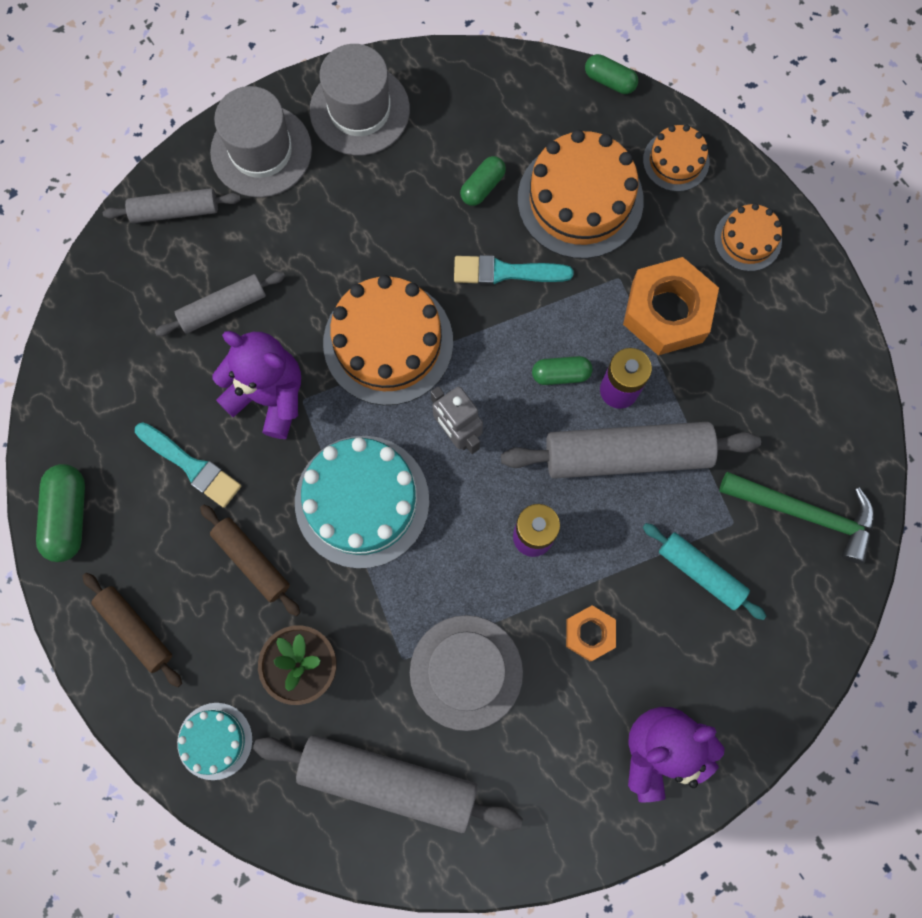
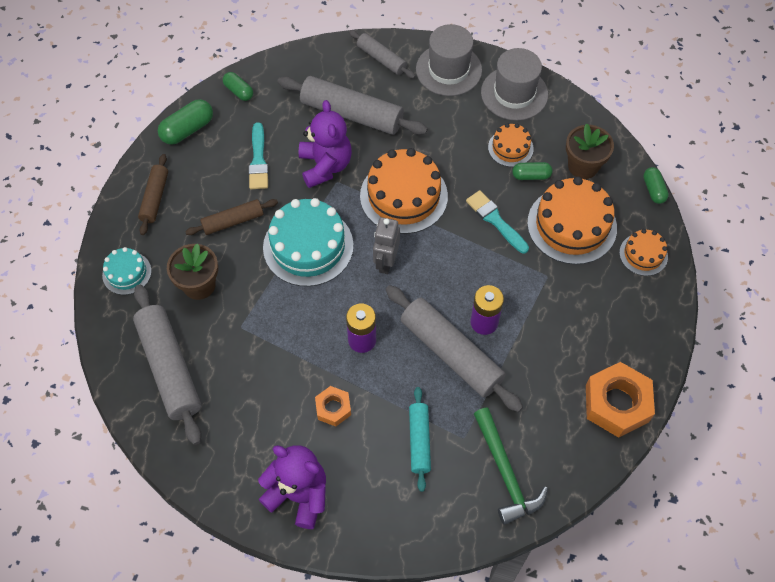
camera: 50 degrees right, 15 degrees down
(223, 308) = (351, 114): grey rolling pin -> grey rolling pin, size x1.78
(252, 561) = (233, 221): brown rolling pin -> brown rolling pin turned 60 degrees clockwise
(466, 672) = (259, 362): grey hat -> none
(518, 123) = (583, 166): none -> brown flower pot
(561, 374) = (465, 287): green capsule -> green capsule (239, 91)
(667, 312) = (552, 313): orange nut -> orange nut (617, 403)
(747, 239) = (636, 323): orange cake -> orange cake (510, 148)

